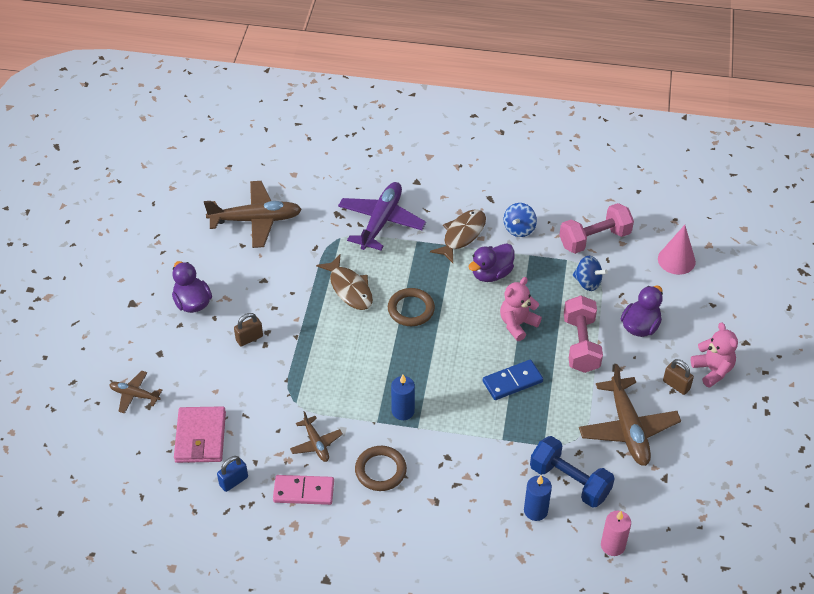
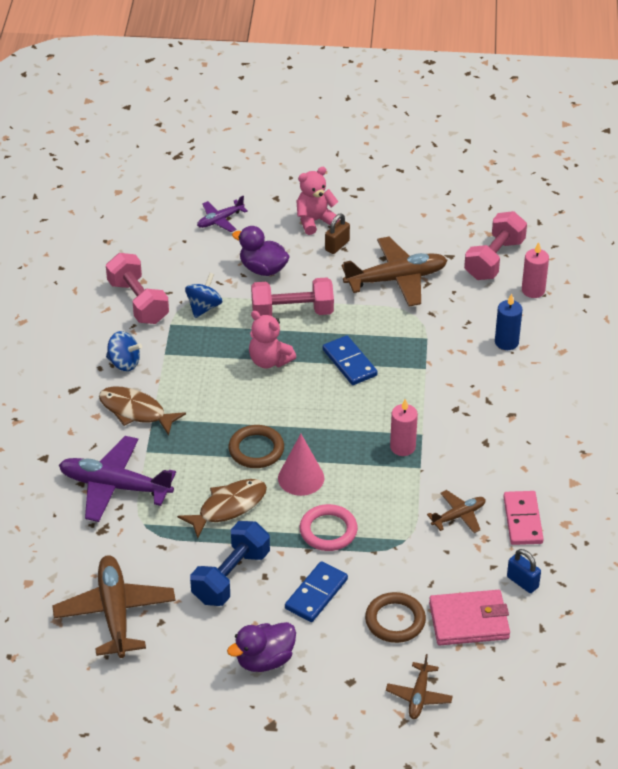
camera: 95 degrees left, 5 degrees down
(249, 338) = (316, 594): brown padlock -> blue domino
(314, 351) = (328, 531): none -> pink ring
(380, 470) = (483, 459): brown ring -> brown ring (395, 620)
(403, 411) = (402, 447): blue candle -> pink candle
(491, 274) = (196, 384): purple duck -> none
(570, 481) = (467, 319): blue dumbbell -> blue dumbbell (231, 576)
(660, 517) = (494, 259): none -> pink dumbbell
(676, 260) = (166, 241): pink cone -> pink cone (301, 478)
(708, 298) = (220, 220): none -> purple plane

